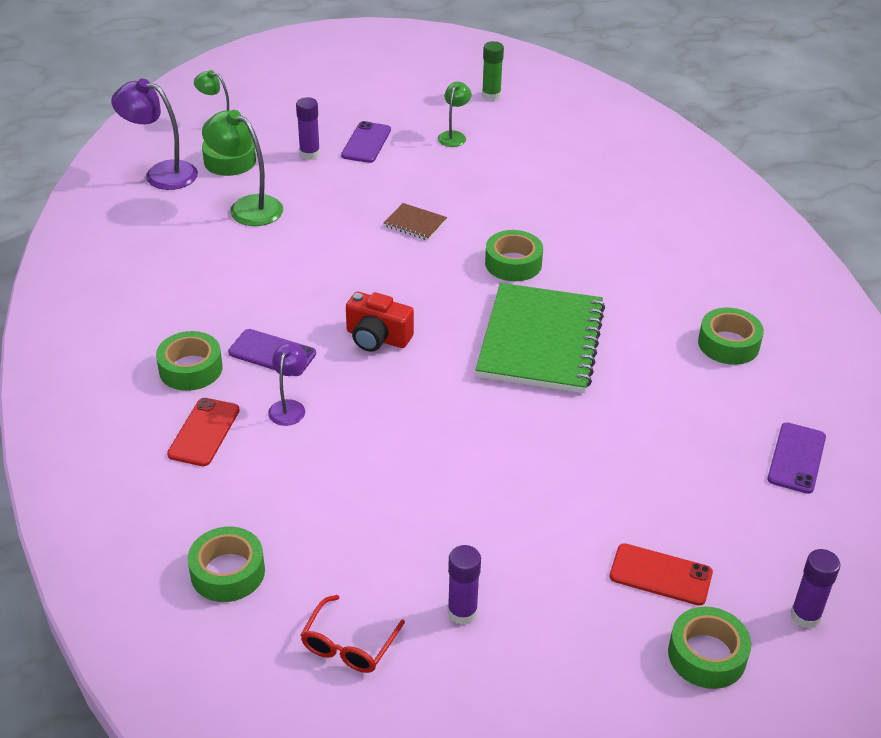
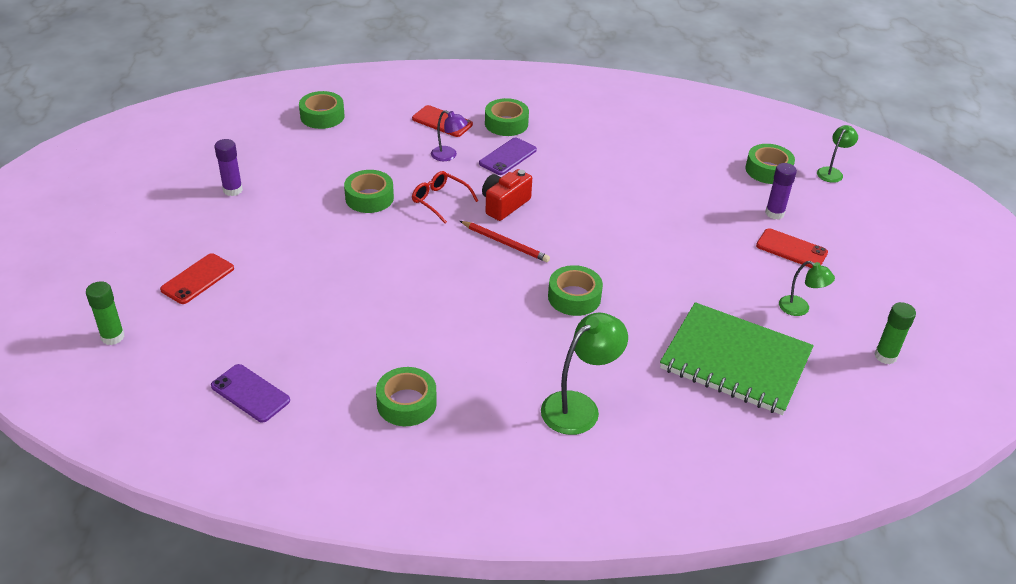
camera: 105 degrees right, 0 degrees up
(161, 173) = (753, 136): purple lamp -> none
(247, 207) = (696, 170): green lamp -> green lamp (579, 406)
(349, 645) = (241, 147): red glasses -> red glasses (440, 200)
(366, 143) = (791, 249): purple phone -> red phone
(415, 223) = (651, 253): brown notebook -> none
(450, 324) = (505, 243): none -> red pencil
(540, 341) = (463, 286): green notebook -> green notebook (735, 361)
(707, 655) = (123, 279): green tape -> green tape (369, 198)
(805, 616) = (113, 337): purple glue stick -> green glue stick

